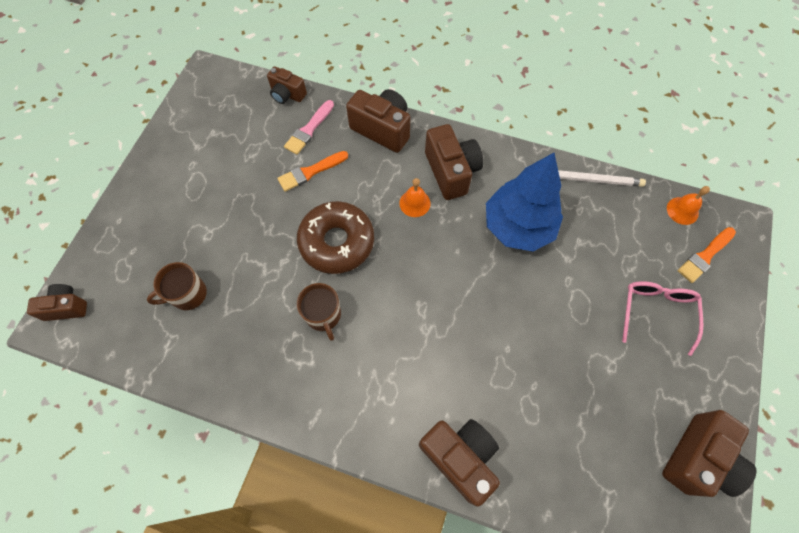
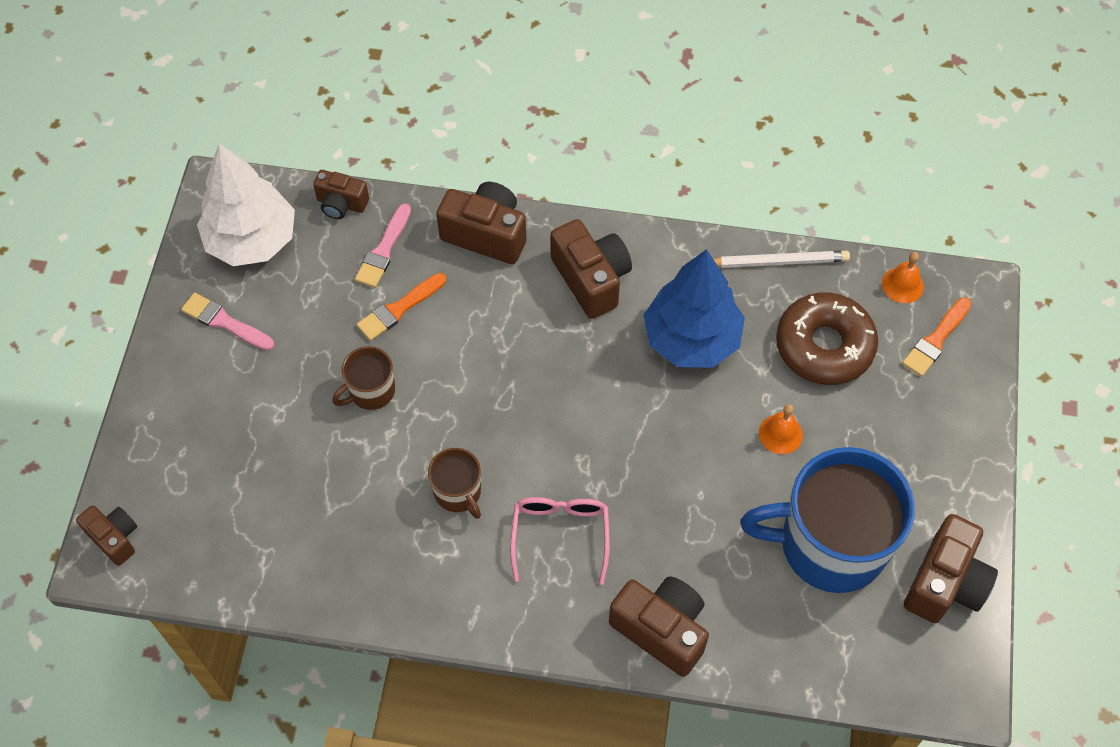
camera: 10 degrees left, 5 degrees down
(66, 307) = (114, 538): brown camera -> brown camera turned 60 degrees clockwise
(188, 163) = (225, 322): none -> pink brush
(188, 294) = (273, 495): brown mug -> brown mug (371, 391)
(221, 110) = (252, 240): none -> white tree
(337, 242) = (455, 397): brown donut -> brown donut (824, 346)
(414, 203) = (549, 329): orange bell -> orange bell (780, 434)
(605, 408) = (830, 544): none -> blue mug
(656, 313) = (881, 421): pink glasses -> pink glasses (560, 536)

